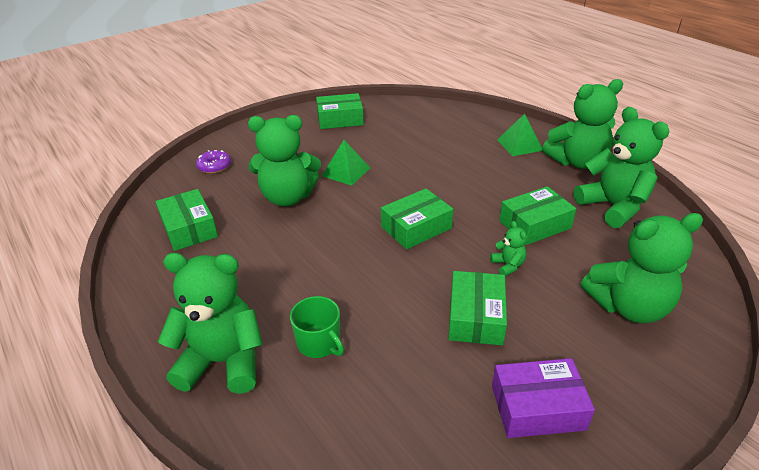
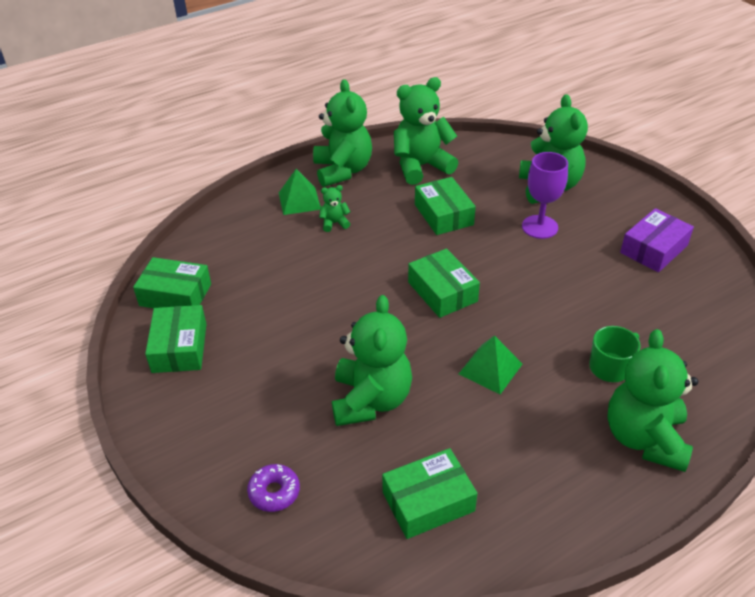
camera: 85 degrees left, 5 degrees up
(346, 172) = (322, 344): green pyramid -> green pyramid (490, 369)
(475, 317) = (567, 267): green box -> green box (175, 295)
(508, 265) = (502, 239): green teddy bear -> green teddy bear (334, 223)
(537, 407) = (654, 249): purple box -> purple box turned 45 degrees clockwise
(542, 296) = (539, 227): none -> purple goblet

